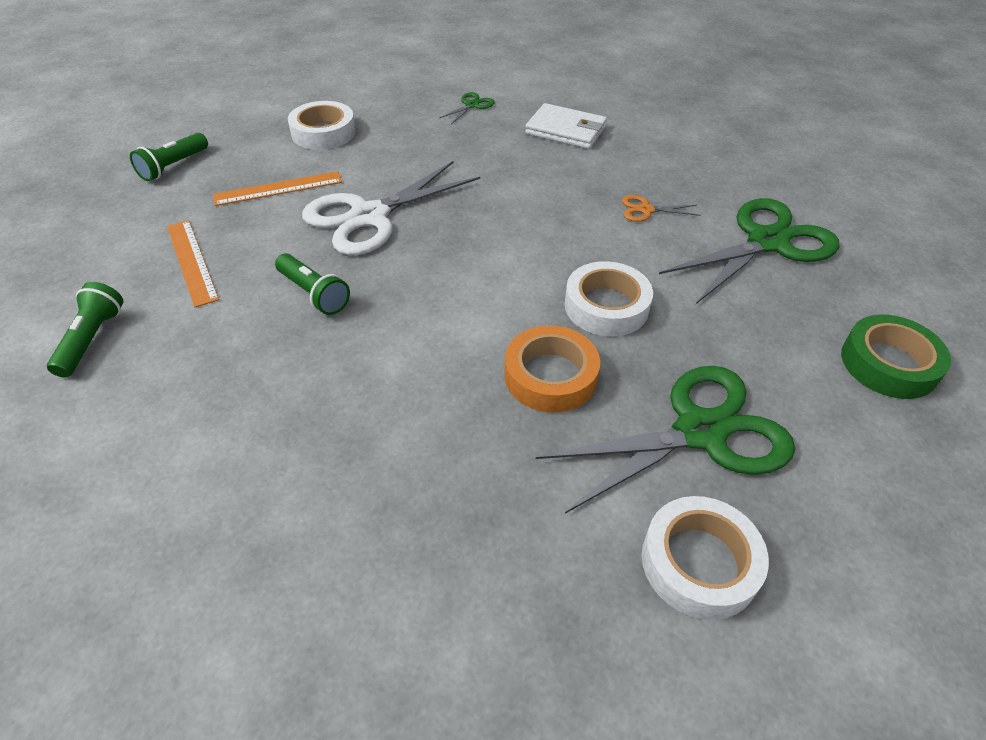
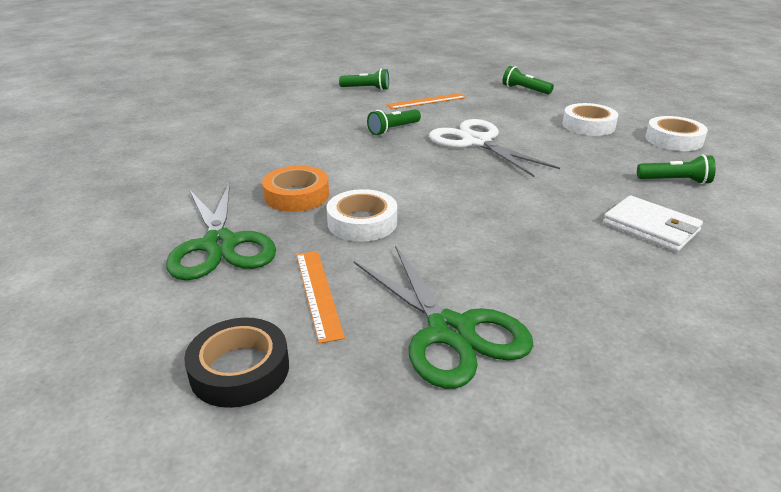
camera: 95 degrees right, 15 degrees down
(278, 189) = (506, 116): orange ruler -> orange ruler (318, 293)
(472, 105) = (675, 181): green scissors -> green flashlight
(566, 130) = (651, 227): white wallet -> white wallet turned 75 degrees counterclockwise
(645, 210) = (504, 258): orange scissors -> none
(699, 562) = (129, 229): white tape -> white tape (674, 140)
(888, 364) = (240, 369): green tape -> black tape

